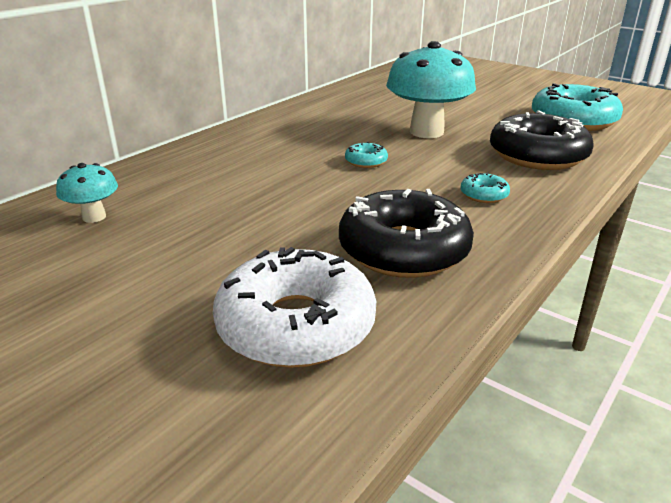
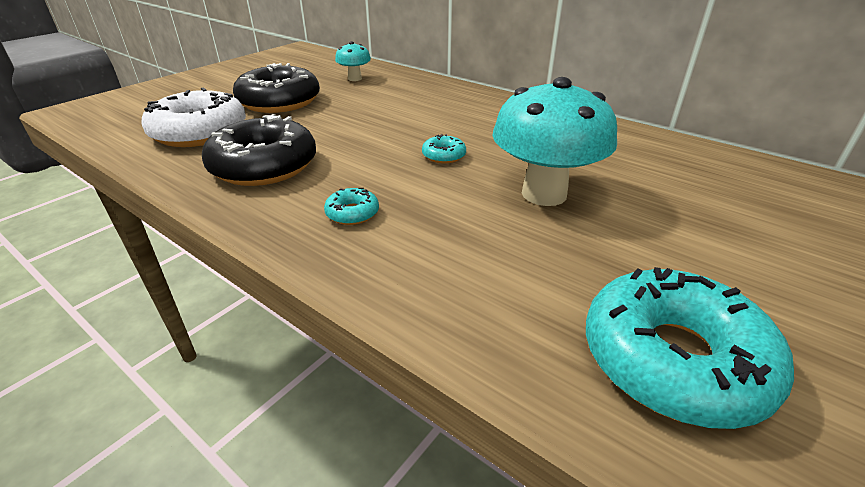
camera: 90 degrees right, 5 degrees up
(537, 155) = (472, 274): black donut -> black donut (279, 101)

